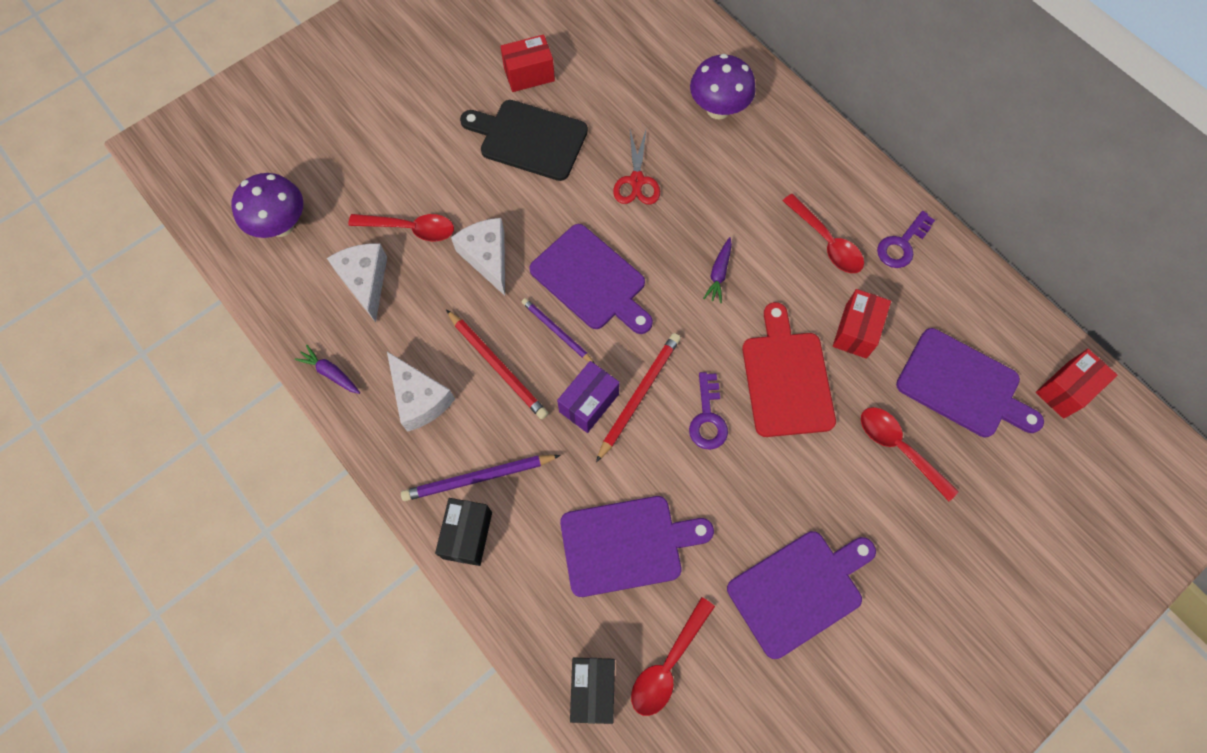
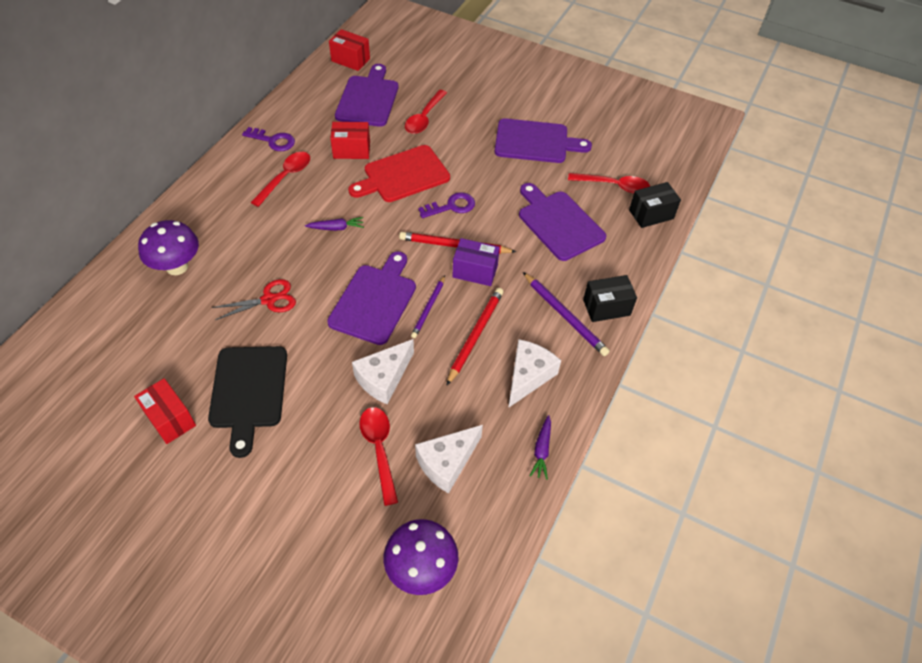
camera: 115 degrees left, 15 degrees down
(799, 590) = (535, 142): purple cutting board -> purple cutting board turned 150 degrees clockwise

